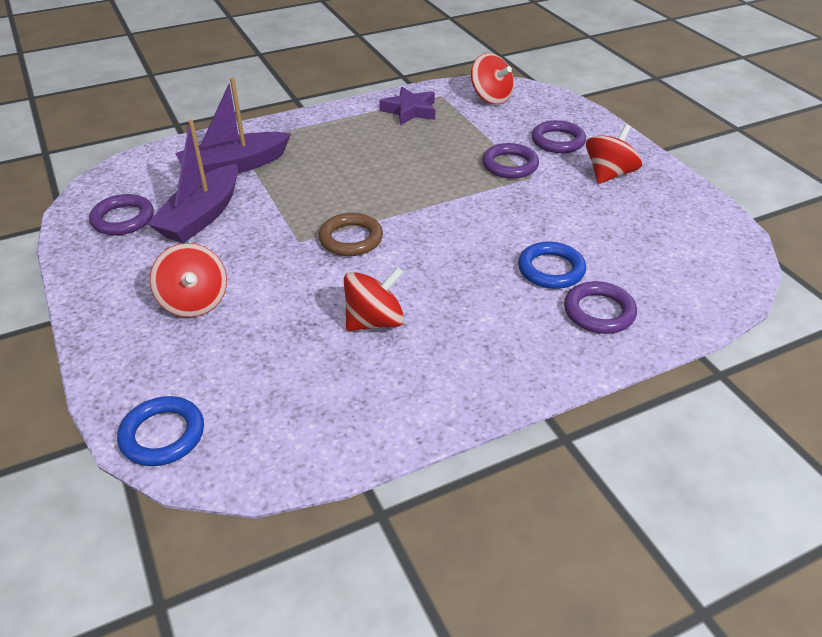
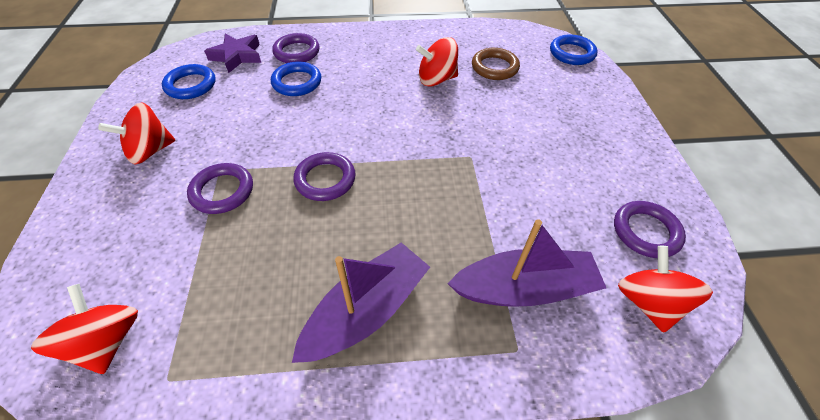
camera: 160 degrees left, 10 degrees up
(194, 302) = (561, 123): red spinning top -> red spinning top (648, 302)
(201, 216) = (561, 212): purple boat -> purple boat (366, 311)
(351, 239) = (426, 146): brown ring -> brown ring (494, 67)
(410, 111) = (244, 347): purple star -> purple star (237, 56)
(558, 141) = (136, 213): purple ring -> purple ring (325, 179)
(665, 235) = (191, 85): none -> blue ring

